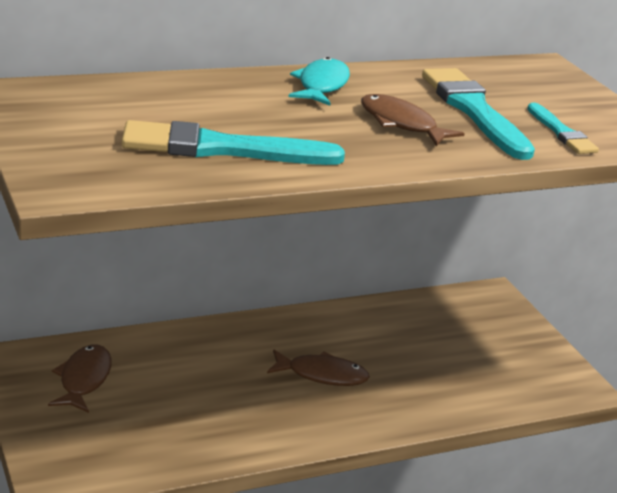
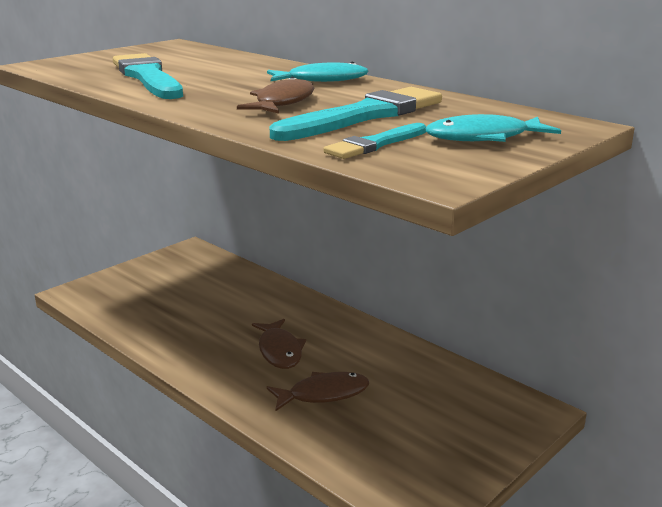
camera: 70 degrees right, 5 degrees down
(84, 379) = (187, 272): brown fish -> brown fish (323, 394)
(564, 98) = (483, 138): none -> turquoise fish

